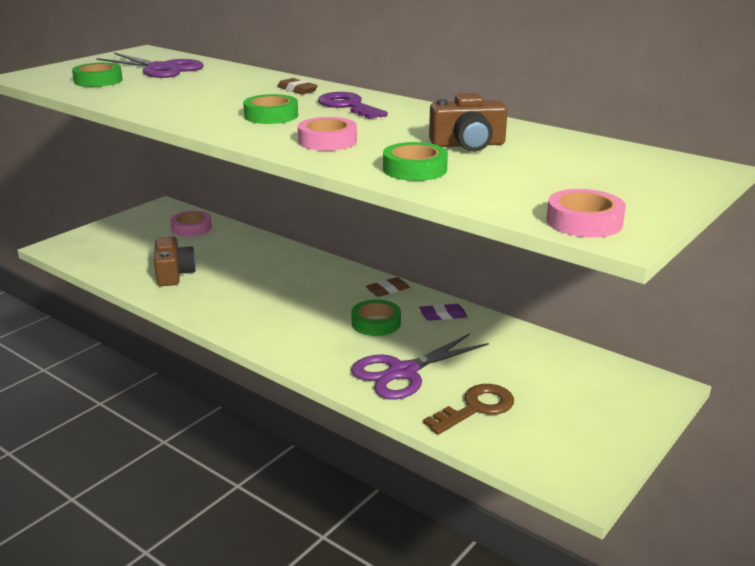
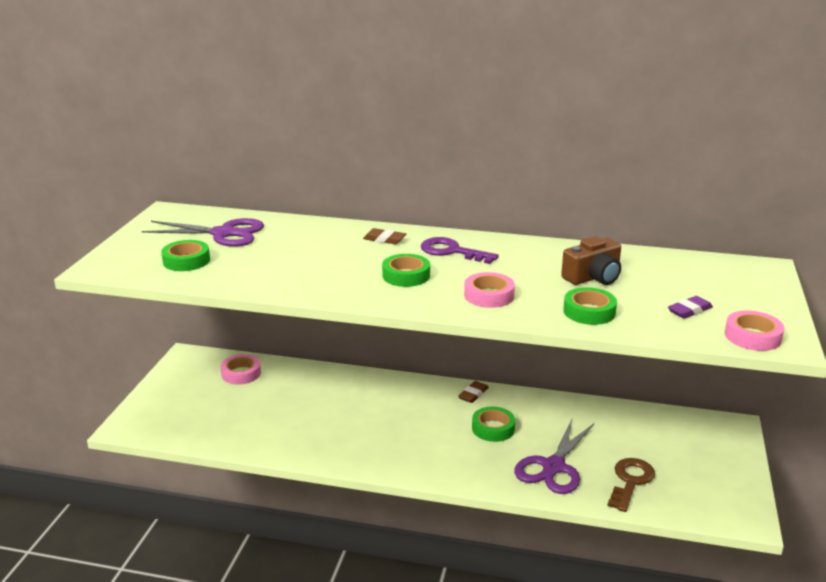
camera: 25 degrees left, 0 degrees up
(174, 274) = (275, 426): brown camera -> none
(443, 315) = (536, 407): purple eraser -> purple eraser (689, 310)

